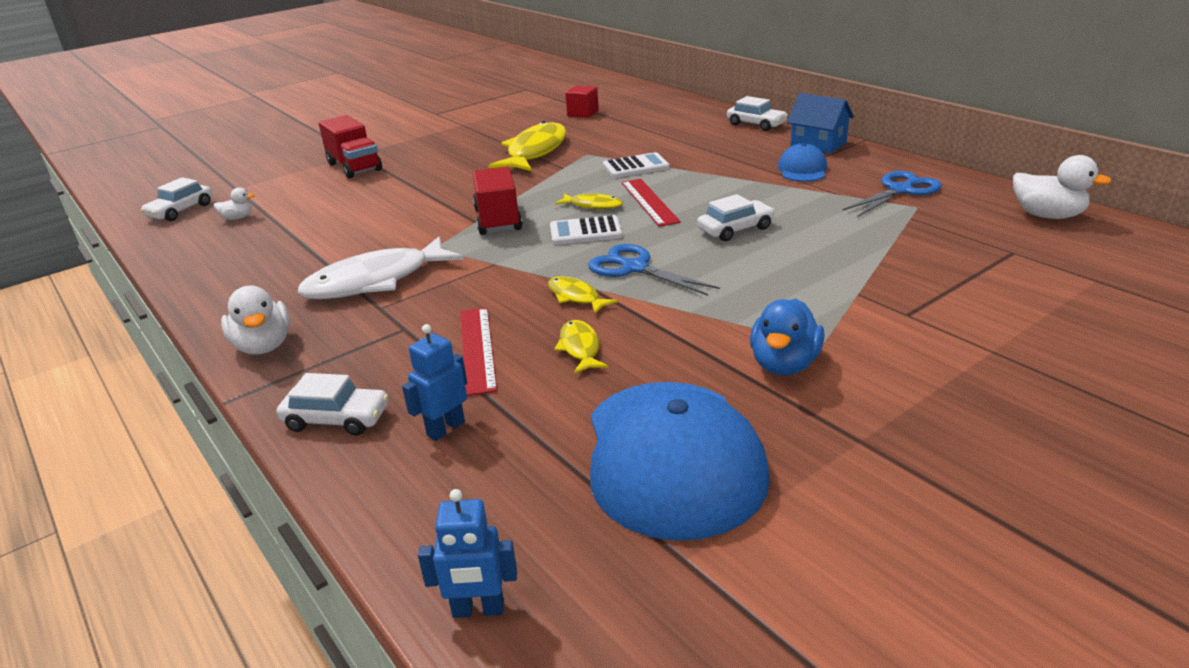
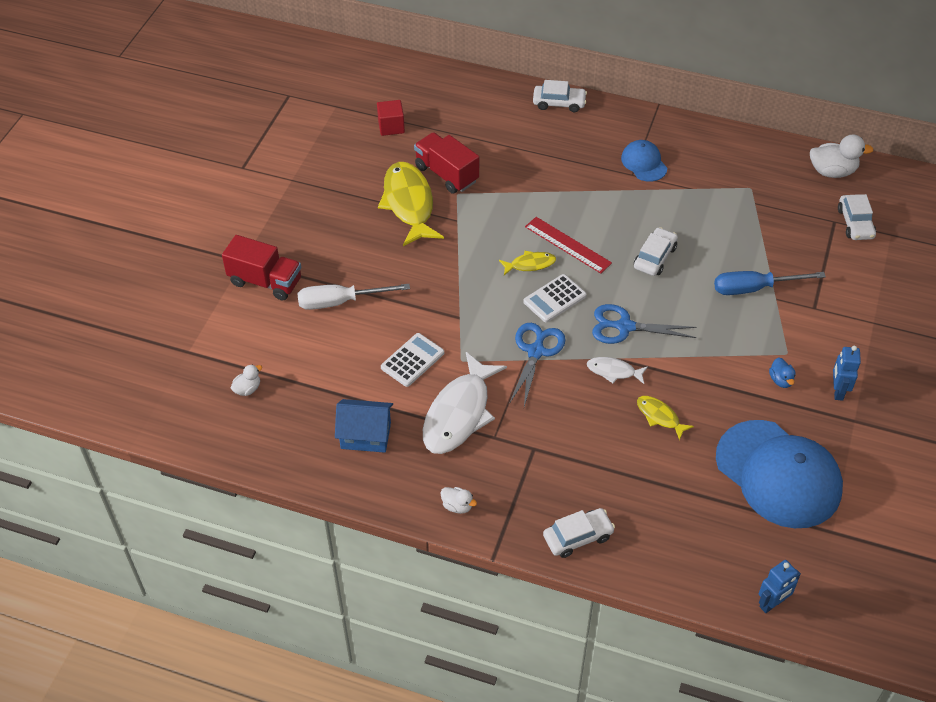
camera: 35 degrees left, 20 degrees up
(180, 211) = (177, 400): white car -> white car (855, 223)
(264, 346) = (457, 506): white duck -> white duck, size x0.55
(390, 189) = (340, 302): none -> white screwdriver
(445, 428) = (647, 513): blue robot -> blue robot (838, 391)
(477, 349) = (599, 445): red ruler -> none
(498, 220) = (475, 309): red truck -> red truck (446, 174)
(576, 297) = (613, 371): yellow fish -> white fish
(636, 167) = (515, 199): white calculator -> white calculator (412, 360)
(784, 364) = (781, 380): blue duck -> blue duck, size x0.55
(818, 144) = (629, 121): blue house -> blue house (365, 435)
(835, 278) = (754, 288): none -> blue screwdriver
(900, 190) = (728, 170): blue scissors -> blue scissors (536, 351)

